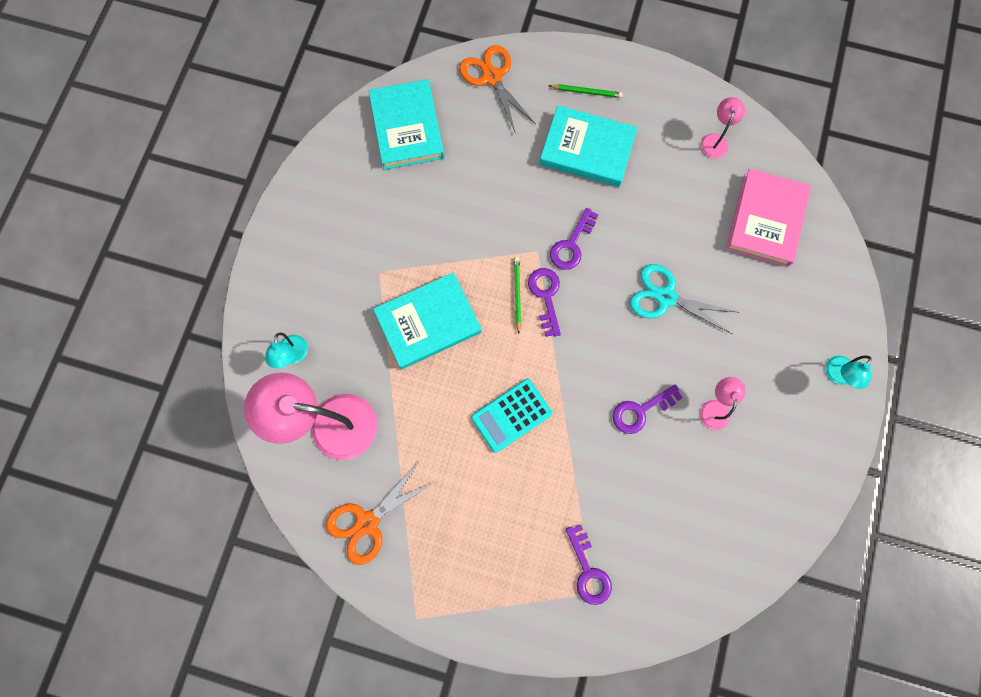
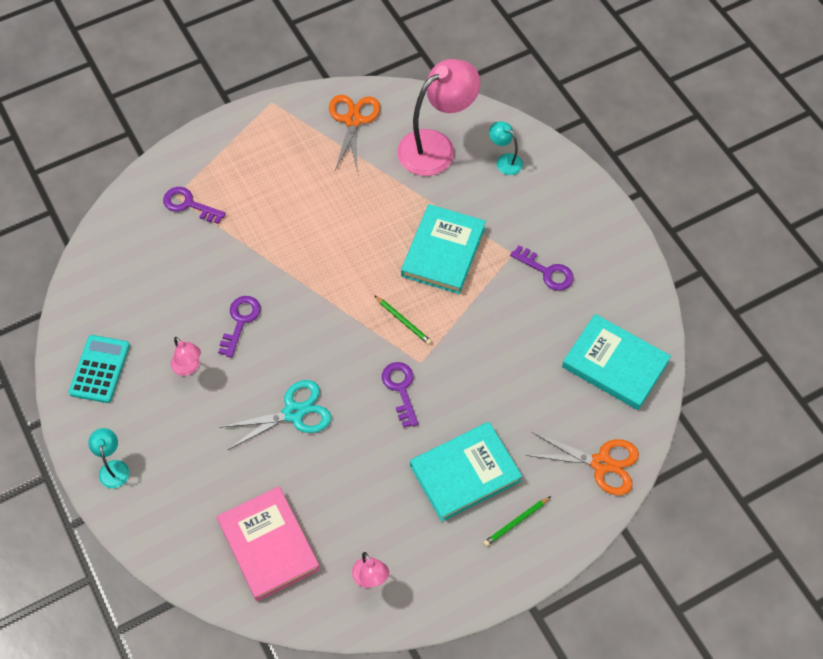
camera: 135 degrees right, 15 degrees down
(511, 415) = (326, 245): turquoise calculator -> turquoise calculator (100, 369)
(545, 296) = (381, 337): purple key -> purple key (547, 271)

